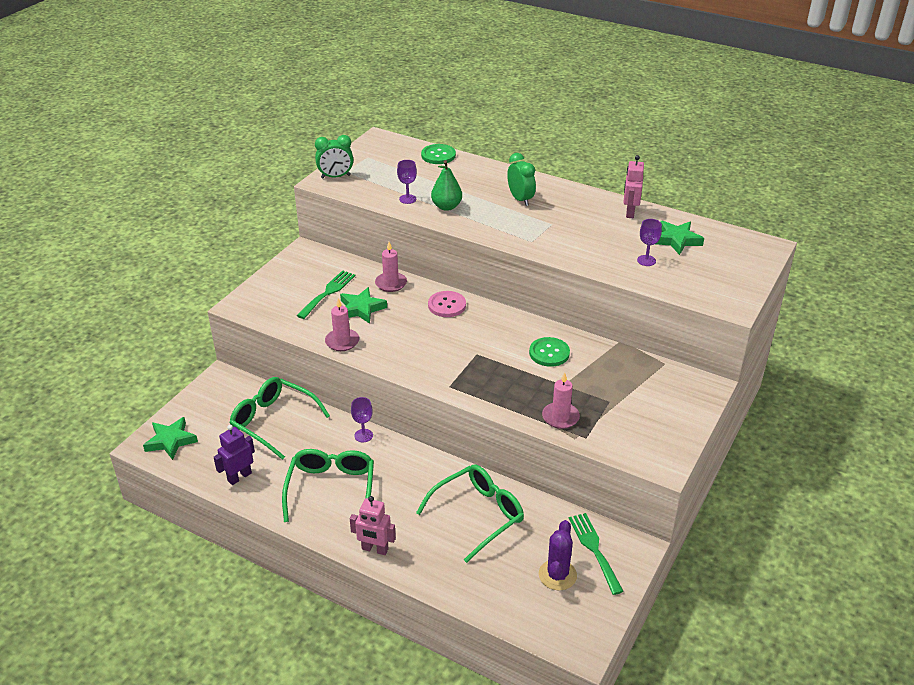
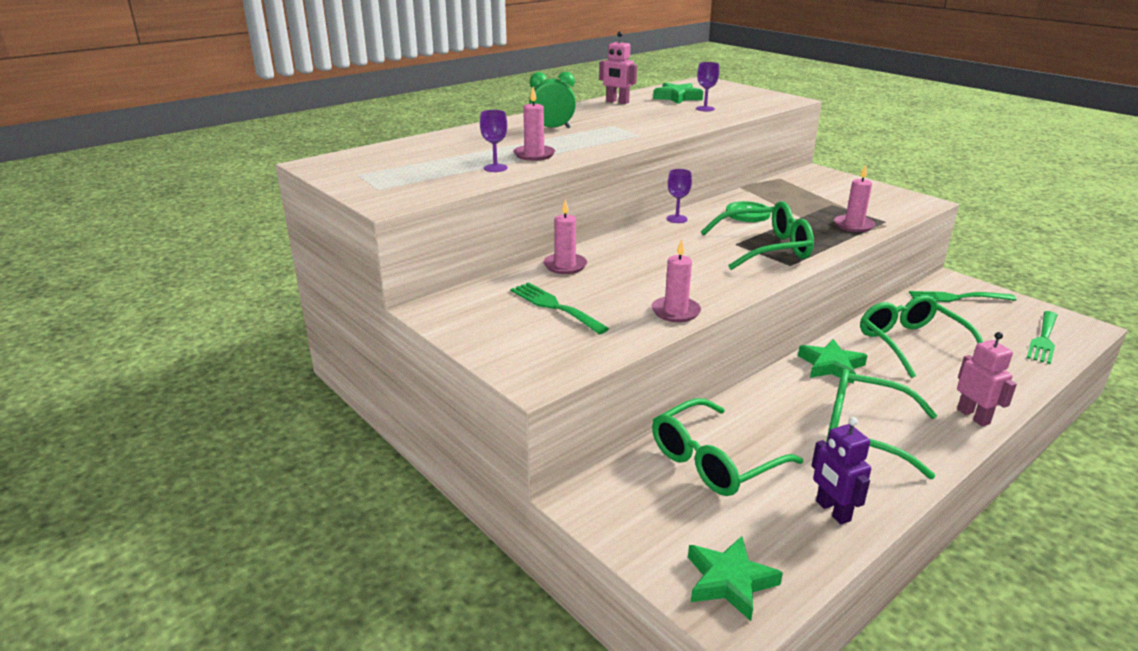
camera: 70 degrees left, 10 degrees down
(335, 177) = (386, 195): green clock -> none
(361, 309) = (608, 290): green star -> green star (831, 366)
(363, 435) = (764, 392): purple goblet -> purple goblet (677, 219)
(375, 549) = (973, 416): pink robot -> pink robot turned 60 degrees counterclockwise
(438, 155) = (408, 144): green button -> none
(446, 207) = (534, 155): green pear -> pink candle
(447, 305) = (634, 243): pink button -> none
(475, 370) = (765, 248): none -> green glasses
(534, 609) = (1043, 339): none -> green fork
(557, 575) = (994, 320): purple cactus -> none

